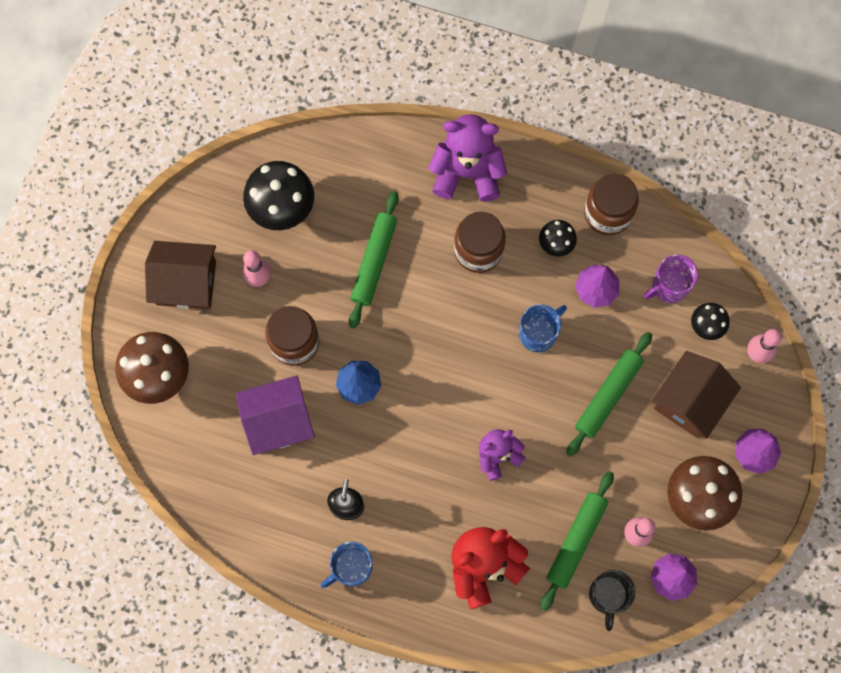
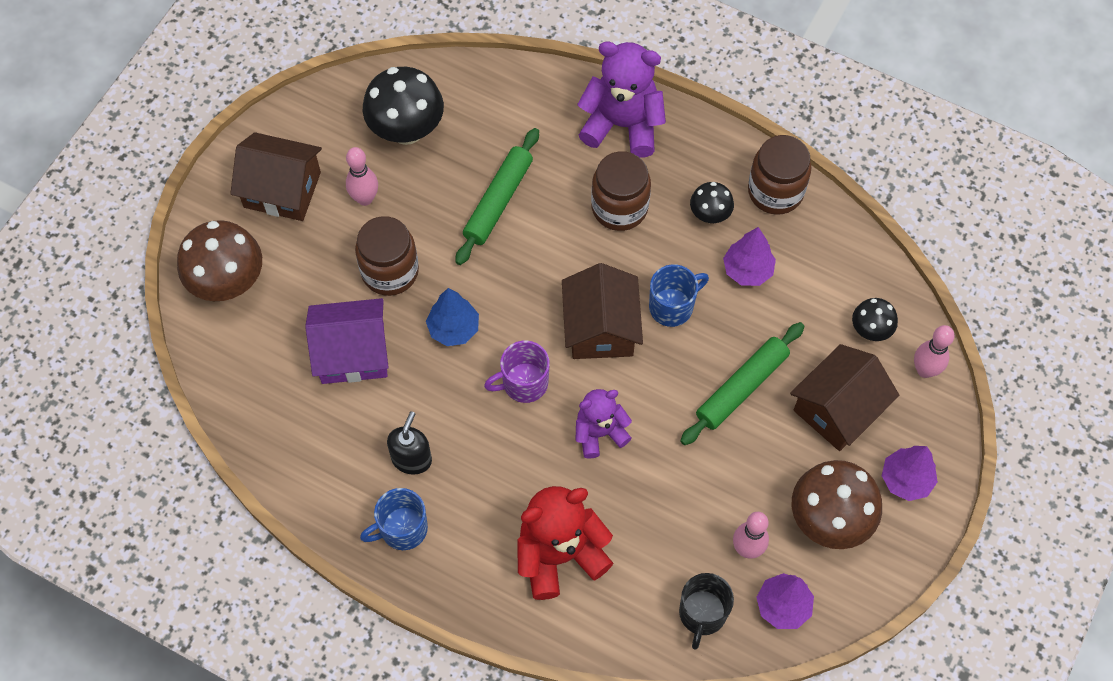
camera: 10 degrees right, 10 degrees down
(482, 363) = (601, 328): none -> brown house
(576, 541) = (674, 544): green rolling pin -> none
(669, 286) = (833, 280): purple mug -> purple mug (523, 383)

